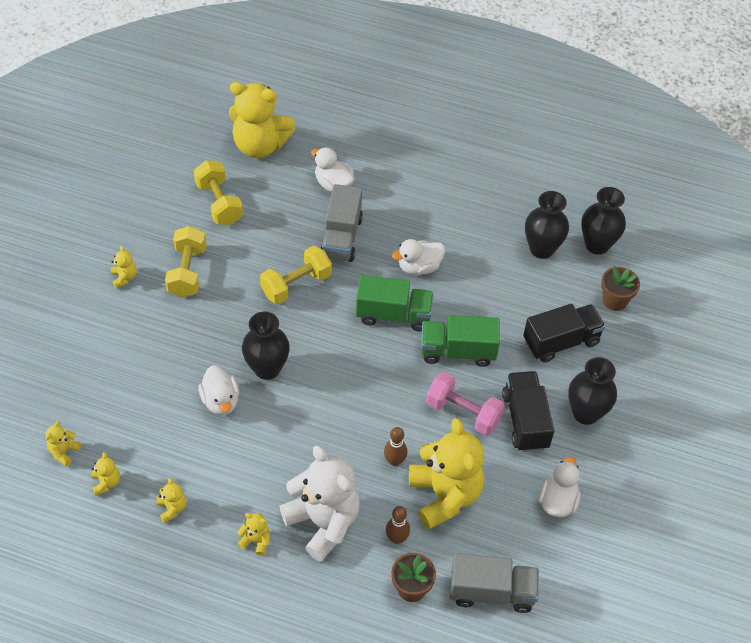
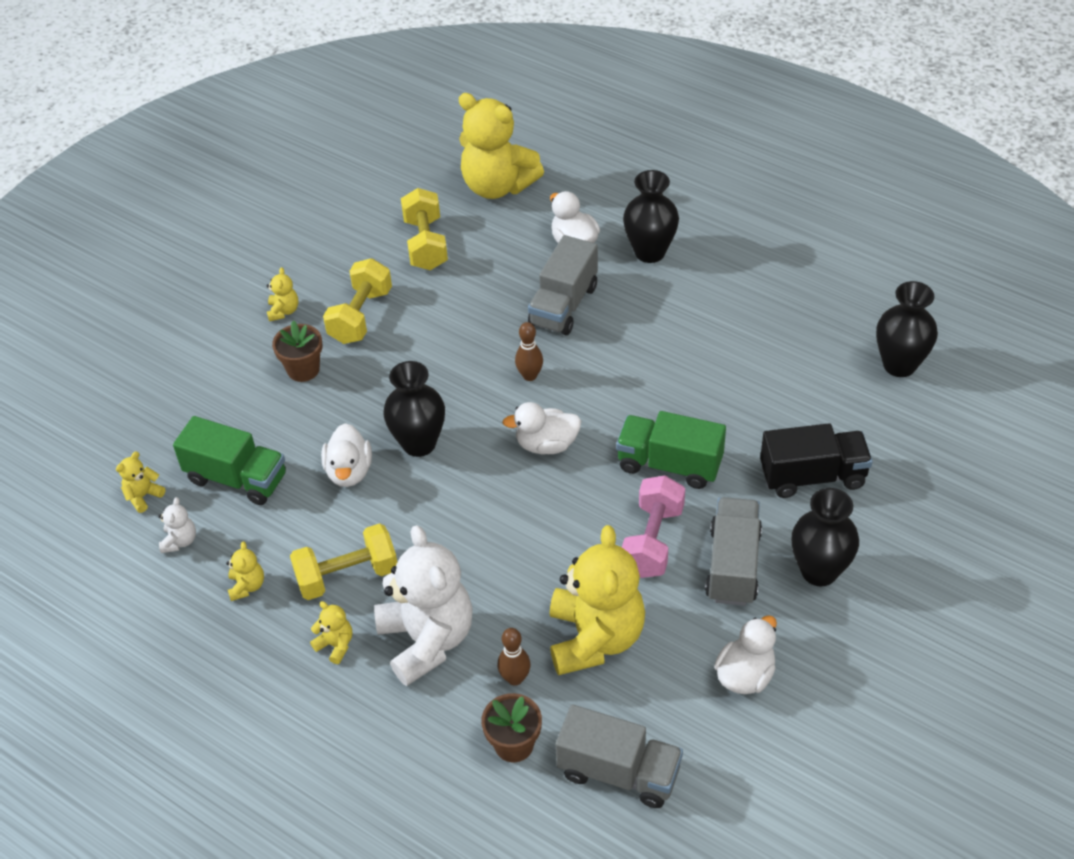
camera: 20 degrees right, 5 degrees down
(106, 483) = (180, 541): yellow teddy bear -> white teddy bear
(296, 285) = (488, 352): yellow dumbbell -> yellow dumbbell (347, 576)
(393, 315) = (600, 407): green truck -> green truck (237, 478)
(394, 461) = (543, 583): brown bowling pin -> brown bowling pin (530, 376)
(419, 267) = (651, 355): white duck -> white duck (546, 444)
(463, 413) = (652, 541): pink dumbbell -> pink dumbbell turned 60 degrees clockwise
(525, 420) = (733, 565): black truck -> grey truck
(541, 249) = (821, 358): black vase -> black vase (650, 252)
(614, 300) = (903, 437): brown flower pot -> brown flower pot (303, 369)

